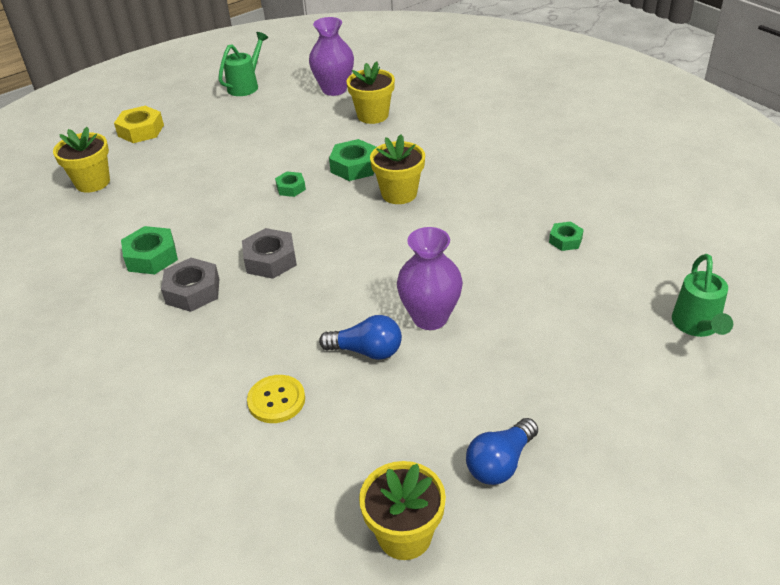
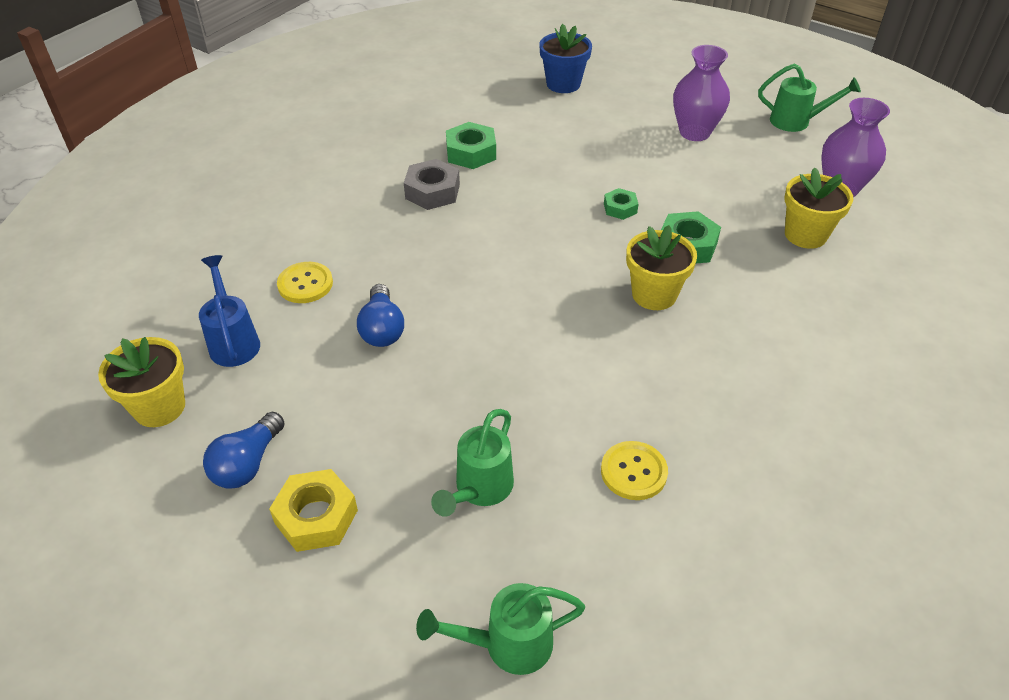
camera: 70 degrees right, 5 degrees up
(92, 182) = (563, 84): yellow flower pot -> blue flower pot
(141, 130) = (662, 82): yellow nut -> yellow nut (316, 516)
(270, 260) = (495, 227): grey nut -> none
(333, 465) = (233, 341): none -> blue watering can
(430, 317) = (445, 367): purple vase -> purple vase (694, 132)
(500, 463) = (248, 463): blue light bulb -> blue light bulb turned 90 degrees counterclockwise
(563, 318) = (479, 489): none -> green watering can
(565, 240) = (633, 472): green nut -> yellow button

